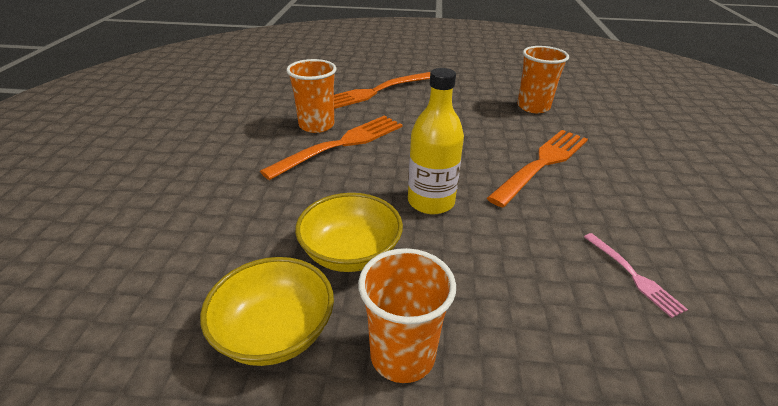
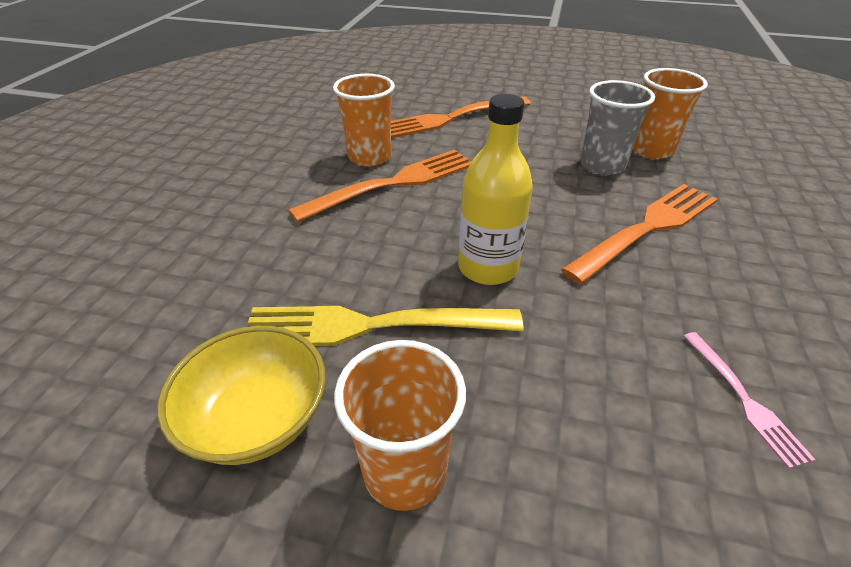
camera: 10 degrees right, 5 degrees up
(350, 253) = (372, 325): yellow bowl -> yellow fork
(499, 120) = (602, 165): none -> grey cup

